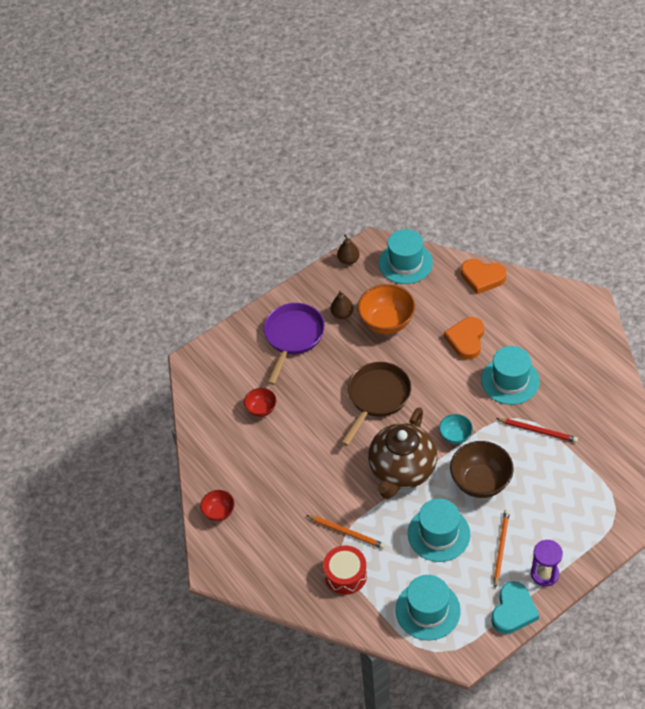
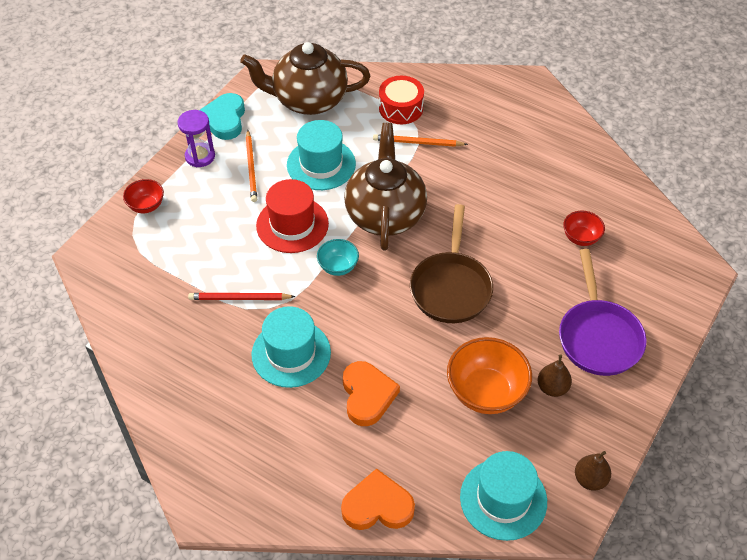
camera: 155 degrees right, 0 degrees up
(219, 512) = (558, 128): red bowl -> red bowl (146, 206)
(428, 610) = (308, 100): turquoise hat -> brown teapot
(480, 482) = (292, 225): brown bowl -> red hat

